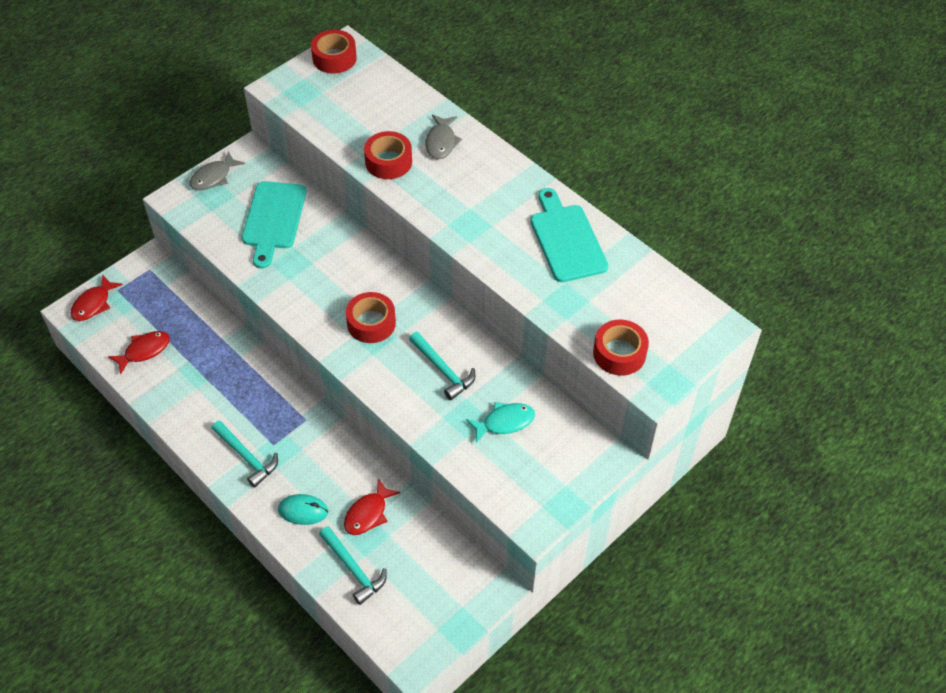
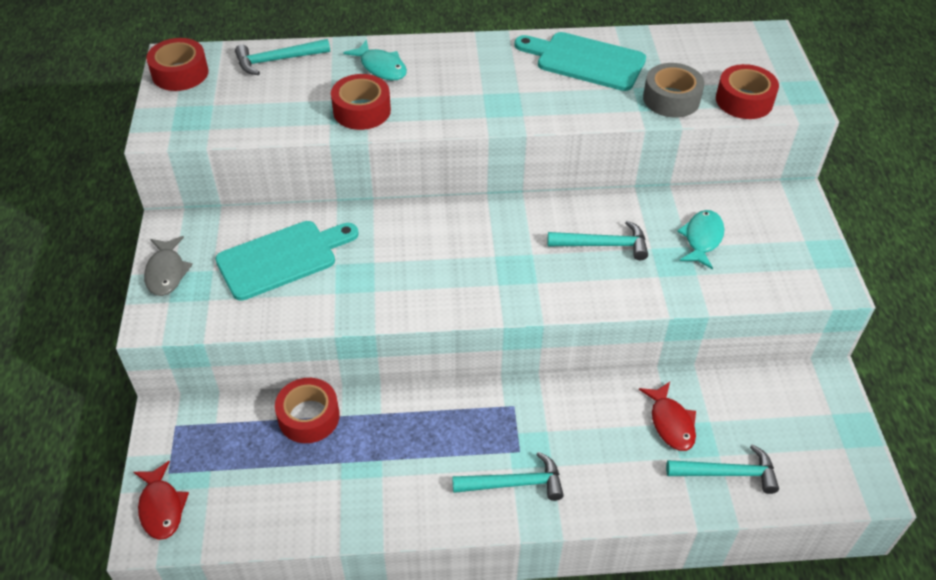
camera: 50 degrees left, 5 degrees down
(144, 351) = (281, 496): red fish -> none
(273, 219) = (282, 258): turquoise cutting board -> turquoise cutting board turned 75 degrees counterclockwise
(303, 511) = (624, 474): turquoise mouse -> none
(371, 323) = (496, 262): red tape -> red tape (309, 417)
(394, 91) = (277, 60): none -> turquoise hammer
(441, 142) = (381, 67): grey fish -> turquoise fish
(574, 310) = (671, 99): none -> grey tape

